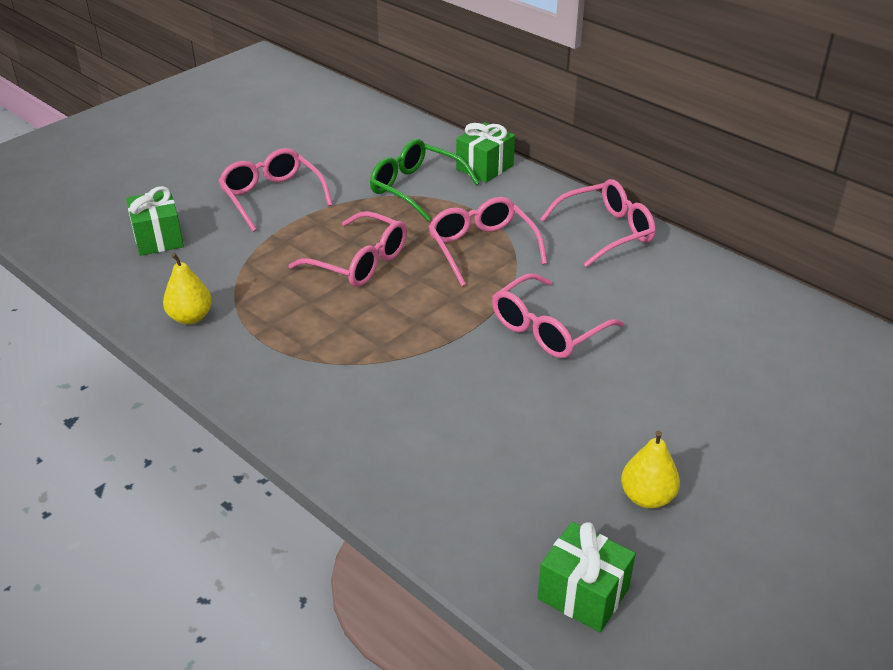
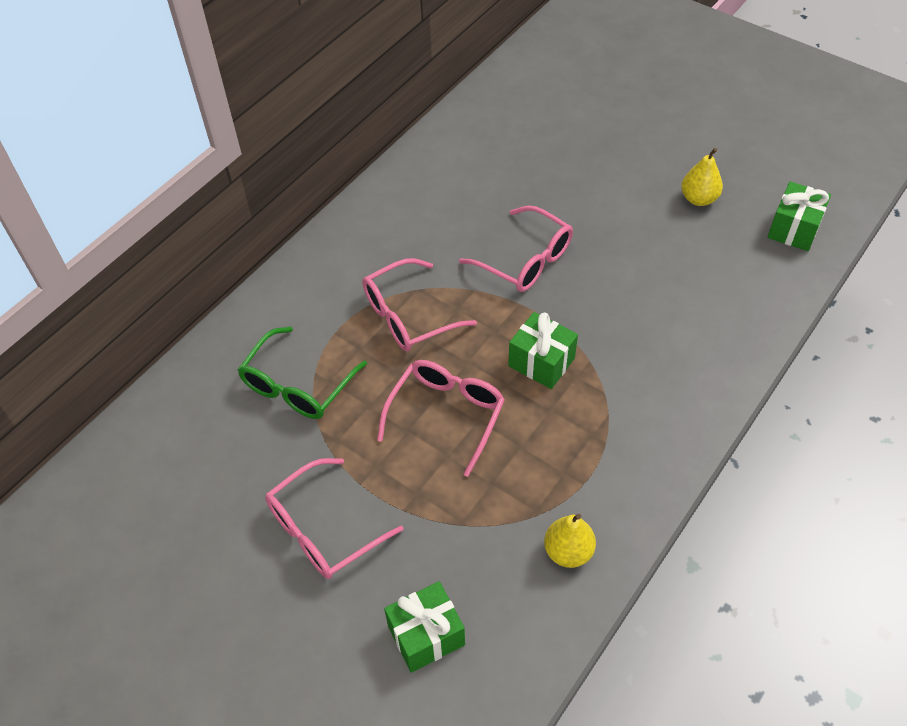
camera: 95 degrees left, 15 degrees up
(485, 167) = (252, 327): green gift -> green gift (541, 362)
(605, 232) = (370, 226): pink glasses -> none

